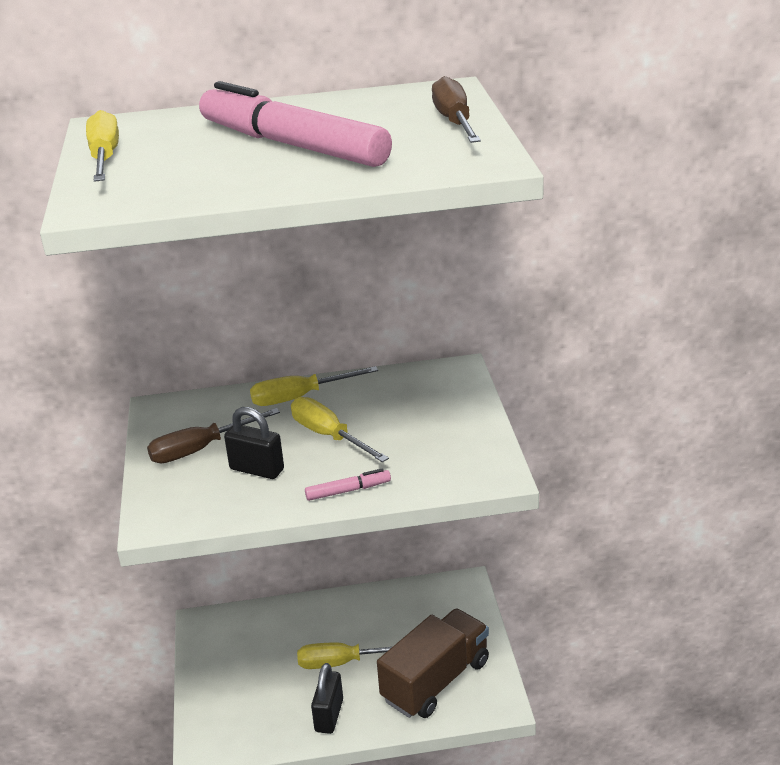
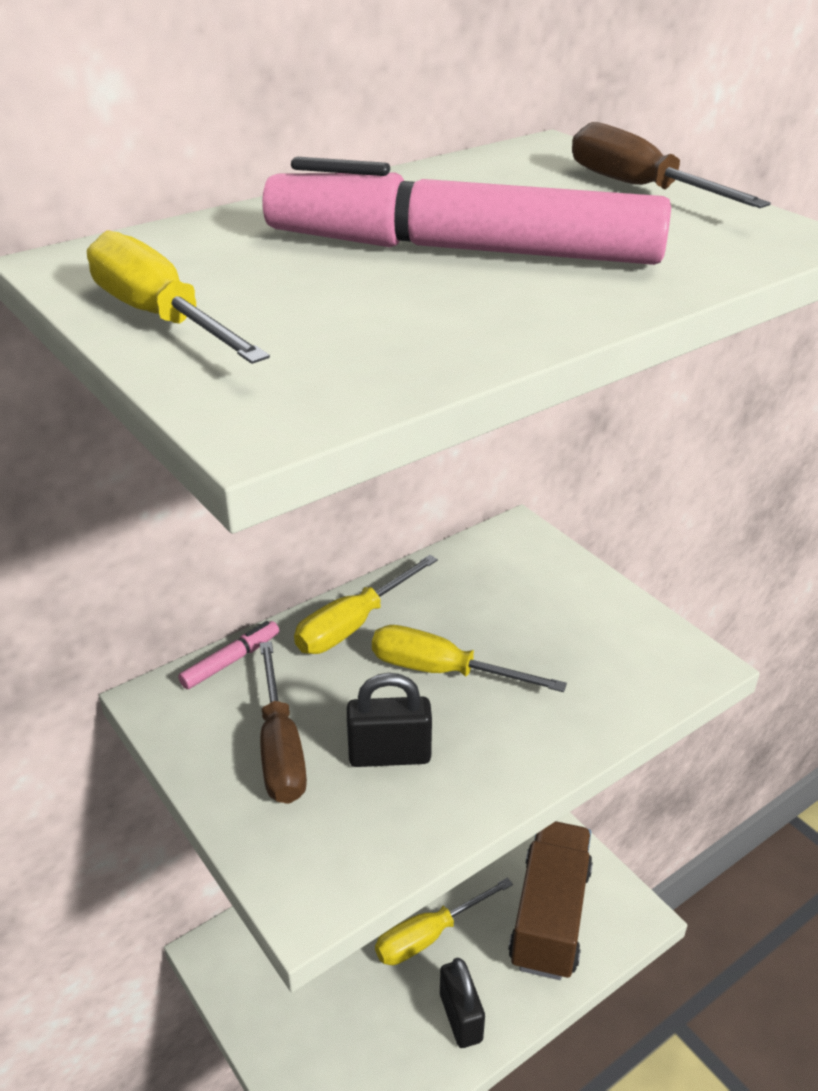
camera: 30 degrees left, 5 degrees up
(200, 449) = (280, 748): brown screwdriver -> brown screwdriver turned 45 degrees counterclockwise
(348, 491) = (540, 747): pink marker -> pink marker (231, 661)

